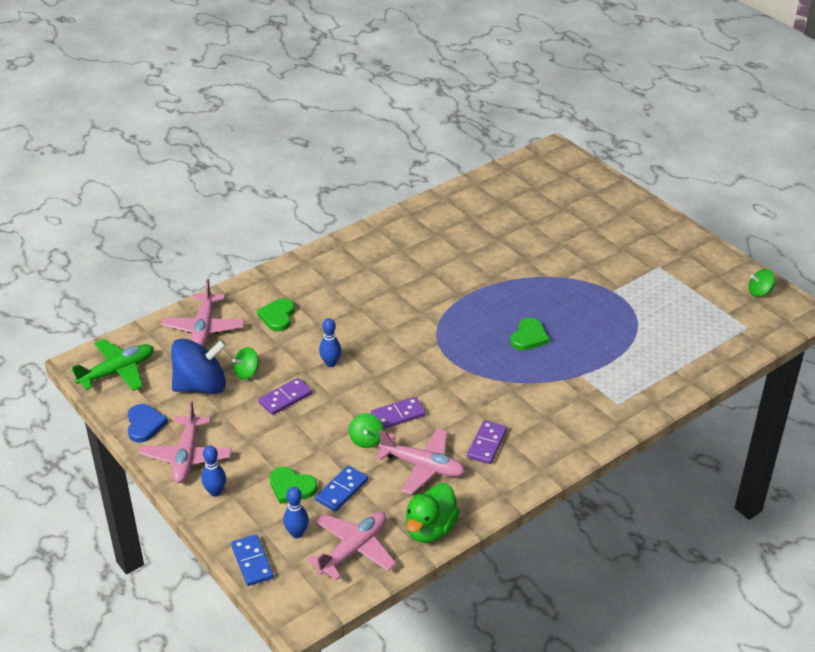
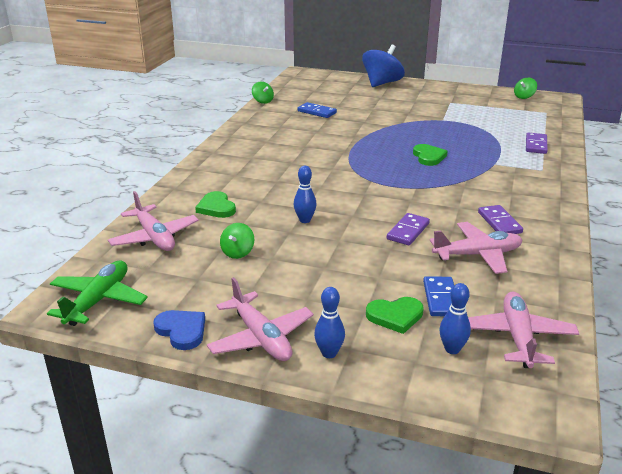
camera: 35 degrees left, 10 degrees down
(201, 386) = (205, 278): blue spinning top -> blue spinning top (382, 83)
(252, 562) = (447, 394): blue domino -> blue domino (317, 112)
(285, 398) = (298, 256): purple domino -> purple domino (536, 145)
(366, 440) = (408, 256): green spinning top -> green spinning top (263, 101)
(430, 529) = (550, 293): green duck -> none

